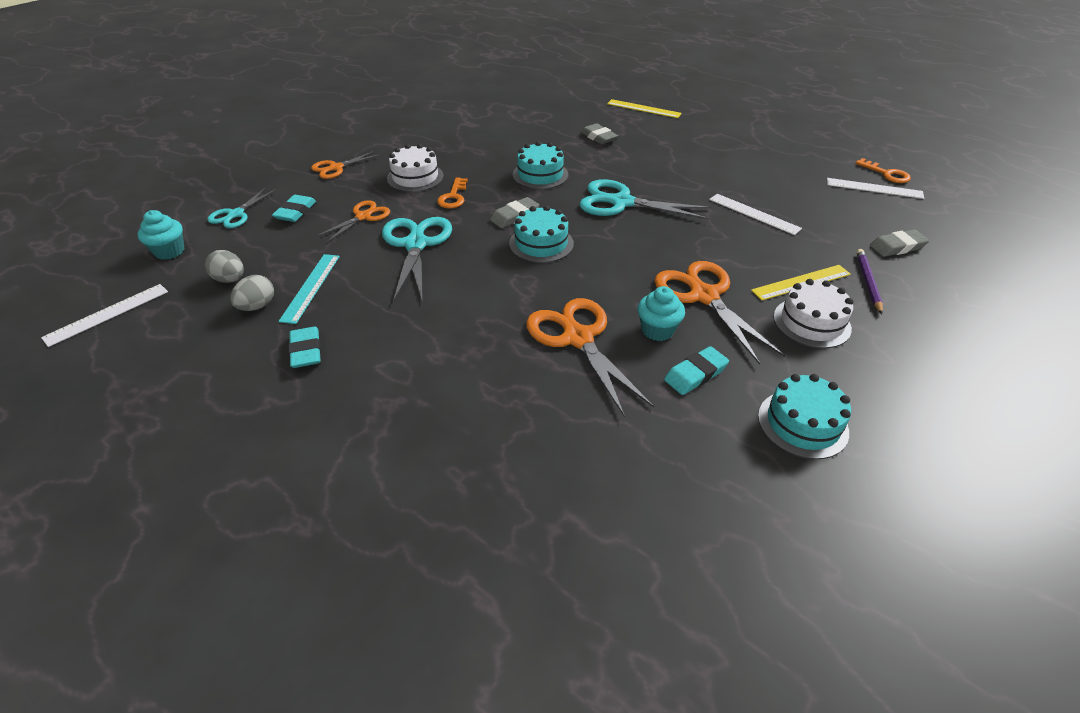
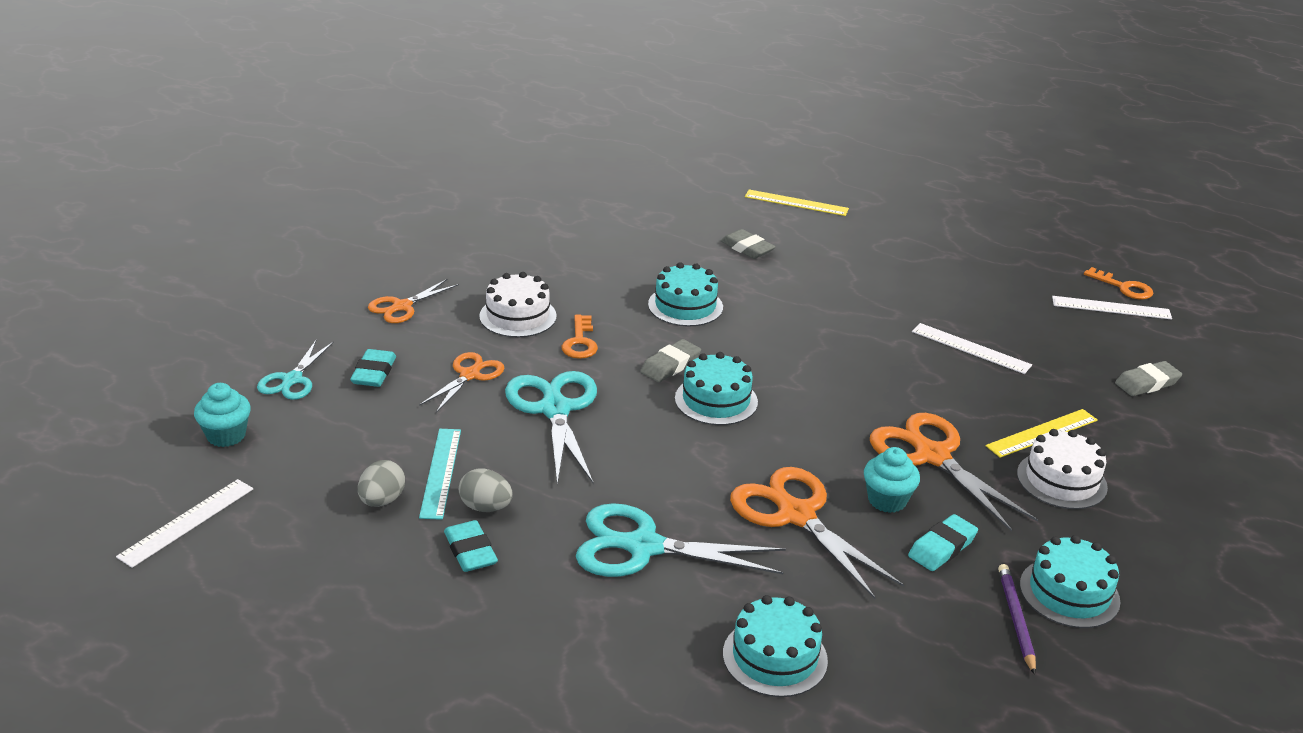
camera: 10 degrees left, 10 degrees down
(230, 279) = (329, 468): grey egg -> grey egg (486, 507)
(523, 464) = (775, 657): none -> turquoise cake
(621, 202) = (802, 340): turquoise scissors -> turquoise scissors (643, 547)
(868, 282) = (1118, 429): purple pencil -> purple pencil (1016, 620)

